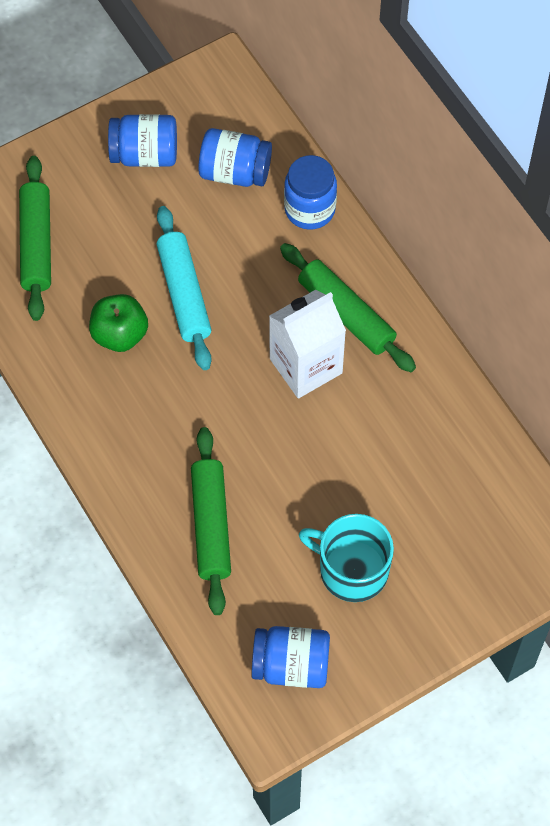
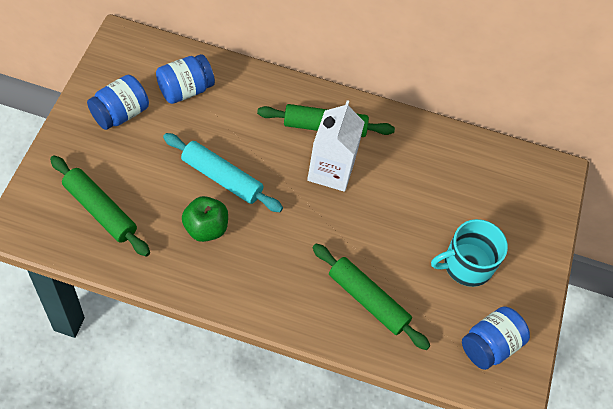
camera: 50 degrees left, 5 degrees down
(309, 209) = (249, 83): blue jar -> none

